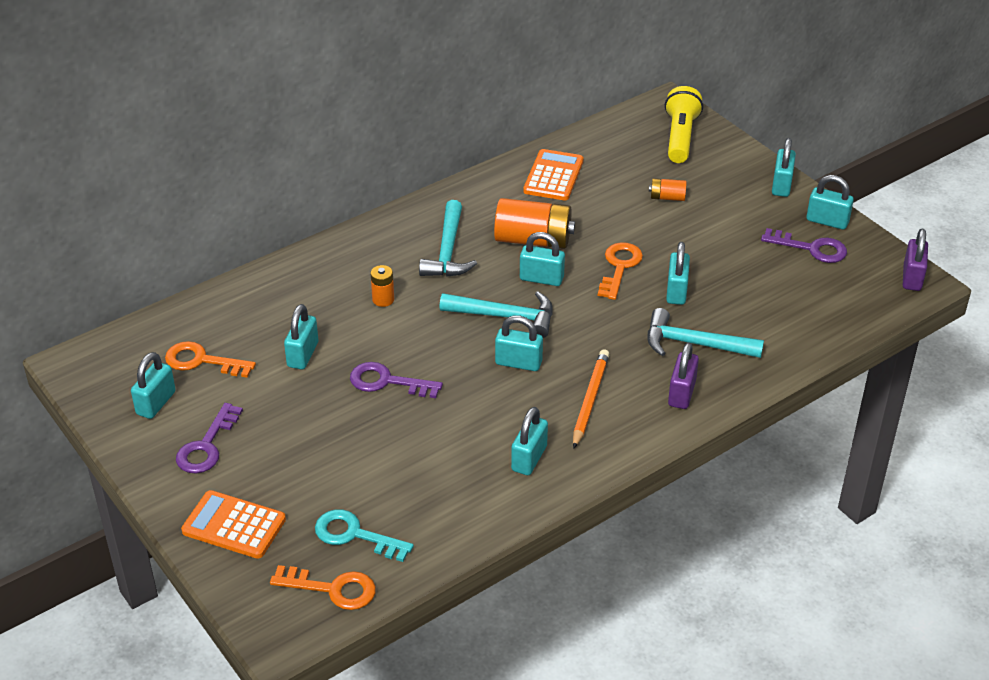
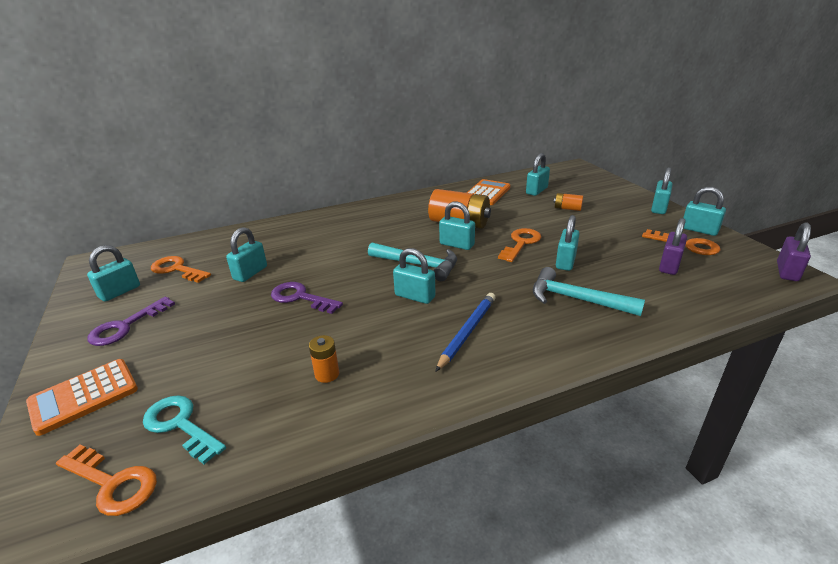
camera: 15 degrees right, 10 degrees down
(234, 525) = (84, 396): orange calculator -> orange calculator turned 75 degrees counterclockwise
(383, 299) = (332, 246): orange battery -> orange battery (327, 374)
(448, 251) = (394, 224): turquoise hammer -> none
(529, 458) = (389, 375): turquoise padlock -> turquoise padlock (536, 191)
(590, 400) = (467, 332): orange pencil -> blue pencil
(680, 137) = (582, 181): yellow flashlight -> none
(681, 393) = (558, 337): purple padlock -> purple padlock (669, 266)
(811, 248) = (687, 245): purple key -> orange key

